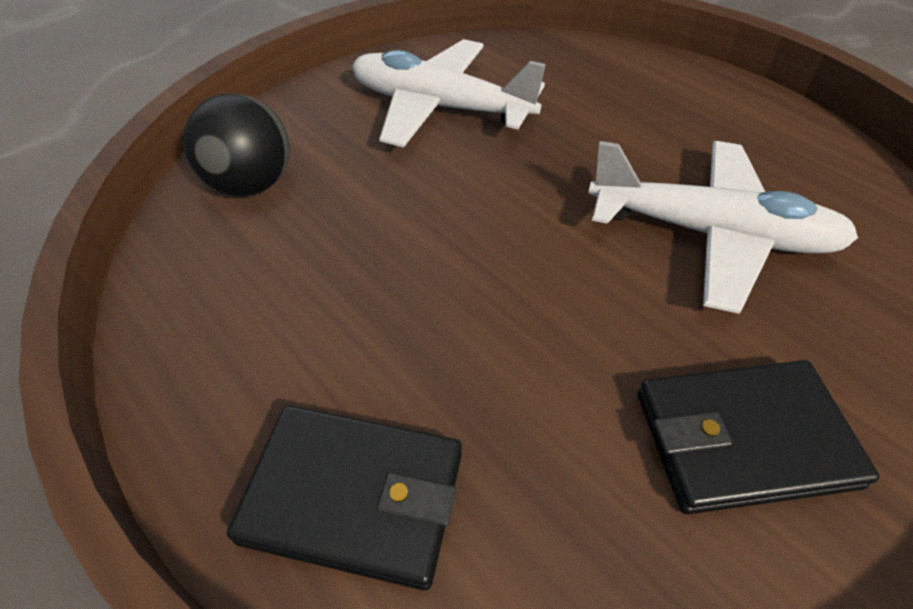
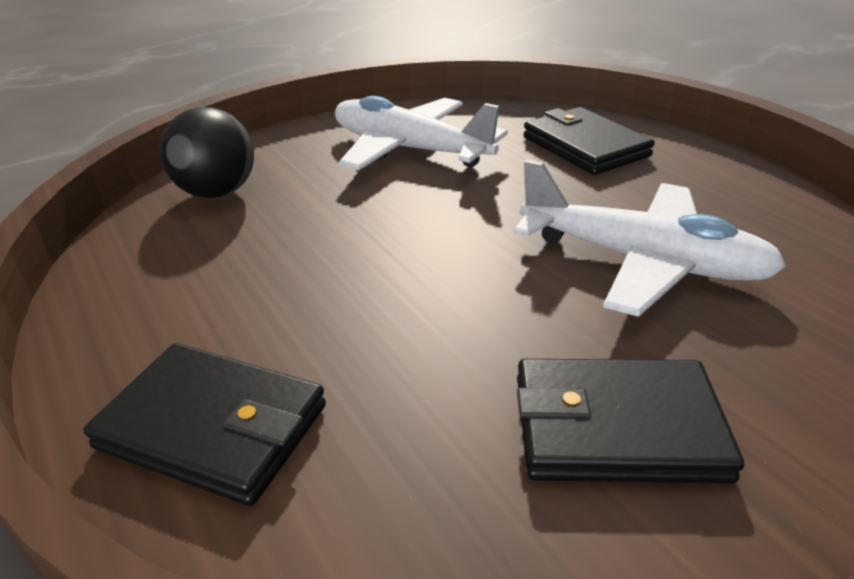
camera: 10 degrees right, 15 degrees down
(616, 90) = (585, 146): none -> black wallet

